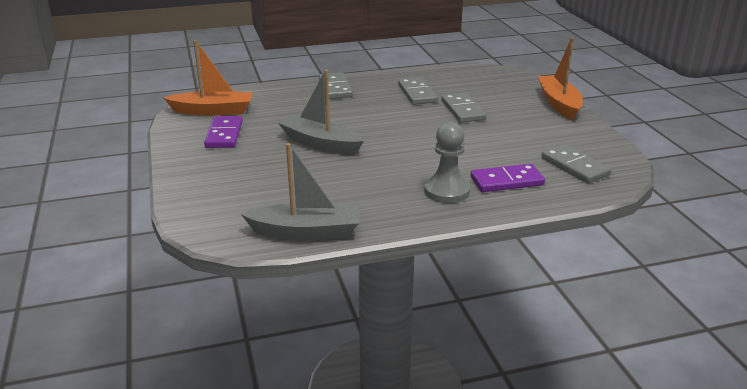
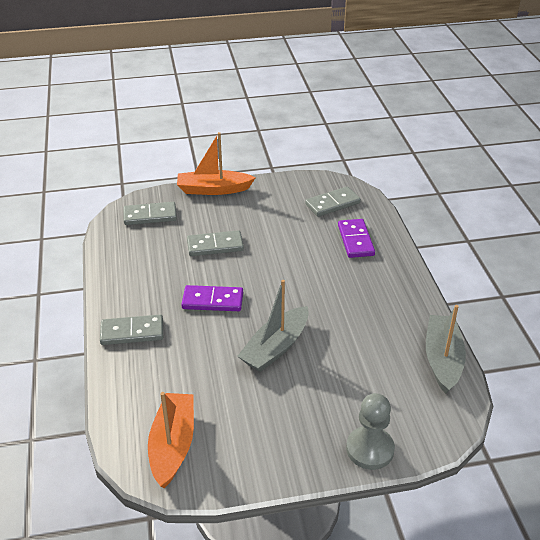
camera: 85 degrees left, 10 degrees up
(224, 135) = (244, 428): purple domino -> purple domino (213, 301)
(417, 93) = (166, 271): grey domino -> grey domino (150, 216)
(446, 191) = (372, 273): grey pawn -> grey pawn (370, 449)

